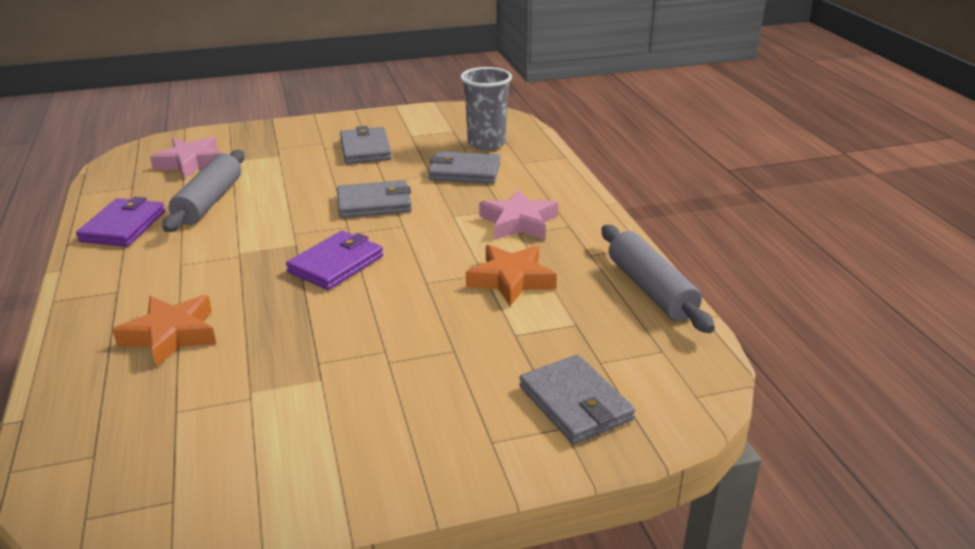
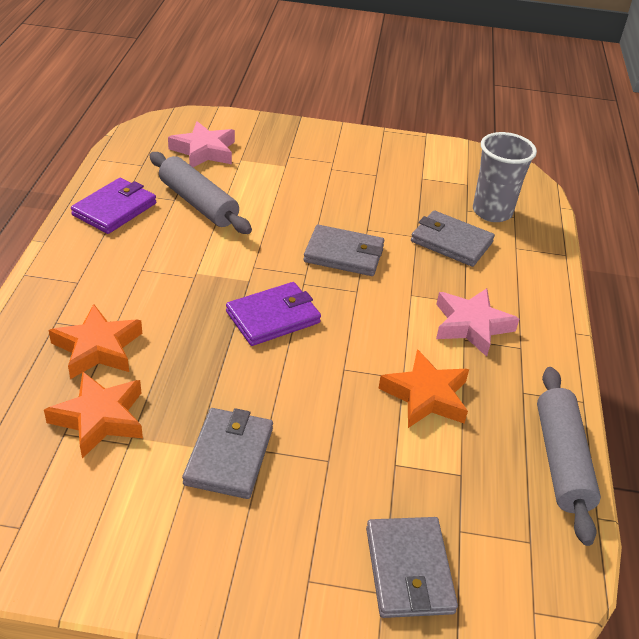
camera: 20 degrees right, 10 degrees up
(207, 388) = (99, 418): none -> orange star
(209, 202) = (198, 203): grey rolling pin -> grey rolling pin turned 75 degrees counterclockwise
(365, 149) = (369, 182): grey wallet -> grey wallet (229, 456)

